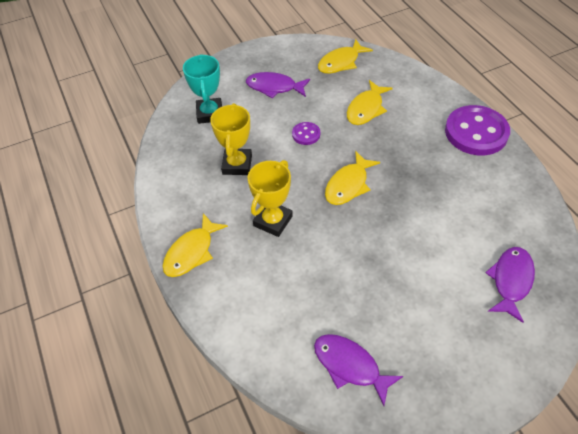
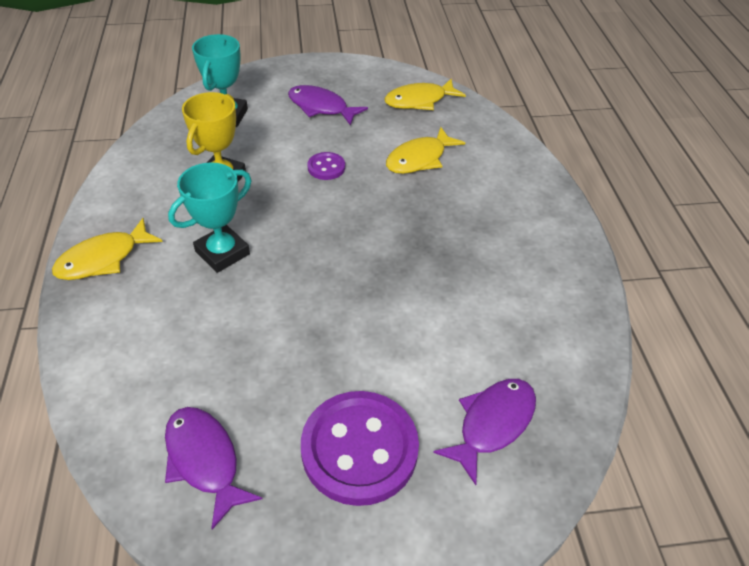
camera: 15 degrees right, 5 degrees down
(273, 221) = (222, 253): yellow trophy -> turquoise trophy
(348, 185) = (342, 238): yellow fish -> none
(476, 132) = (549, 223): purple button -> purple button (359, 449)

